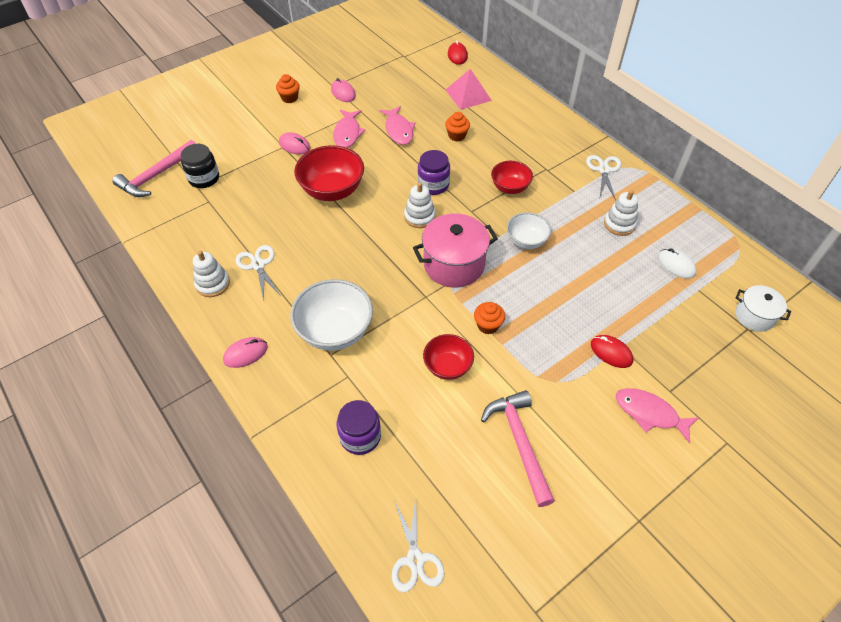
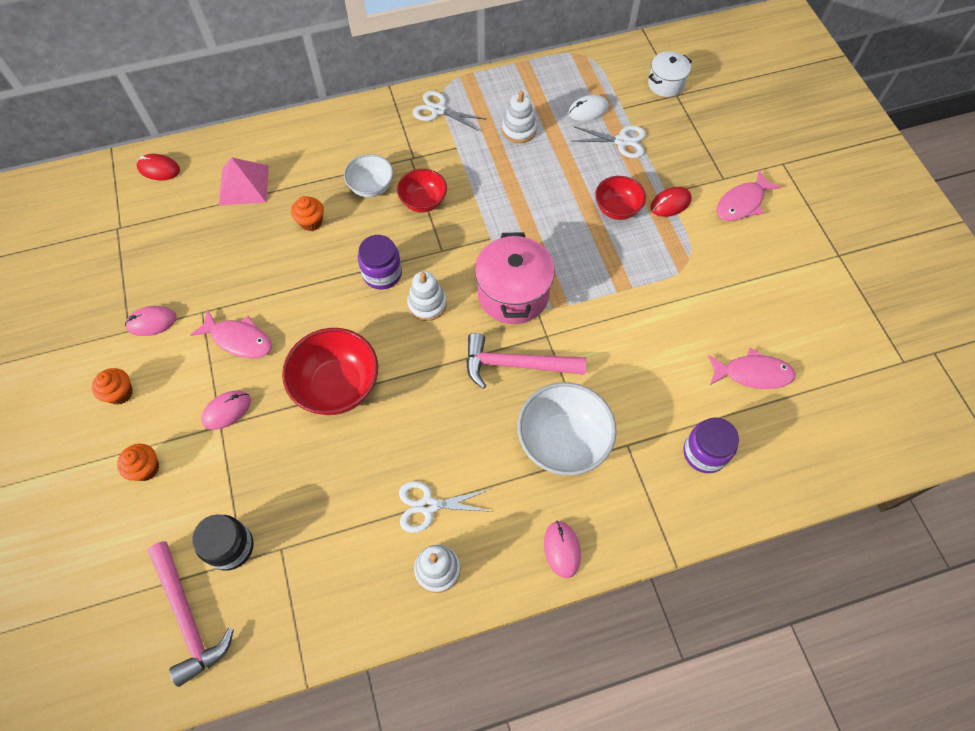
camera: 70 degrees left, 10 degrees up
(399, 130) = (266, 279): pink fish -> pink fish (753, 373)
(415, 559) = (843, 441): white scissors -> white scissors (621, 141)
(447, 366) = (644, 345): red bowl -> red bowl (617, 209)
(488, 325) = (605, 291): orange cupcake -> orange cupcake (146, 468)
(520, 442) = (746, 314): pink hammer -> pink hammer (516, 364)
(526, 241) = (507, 216): white bowl -> white bowl (371, 187)

